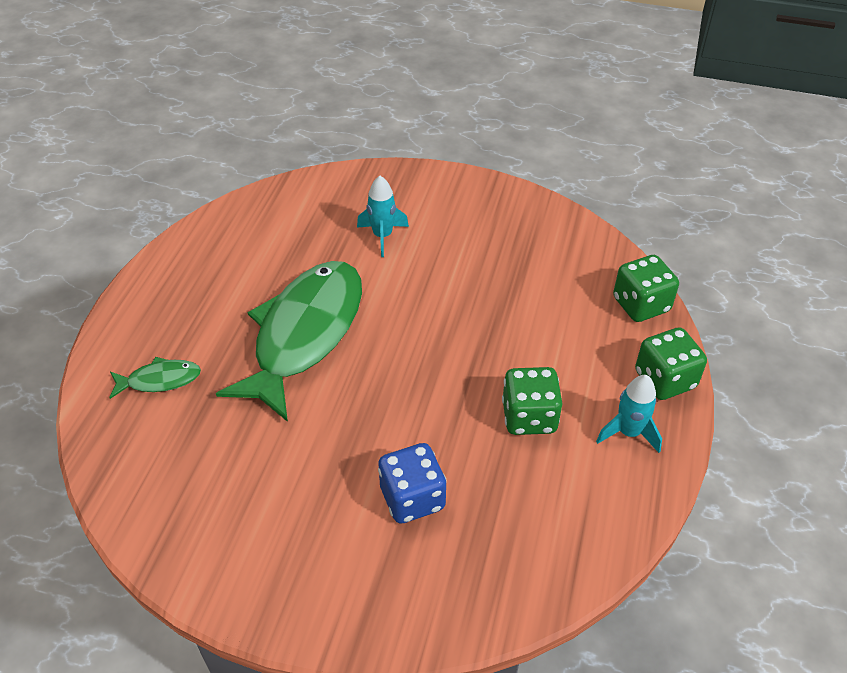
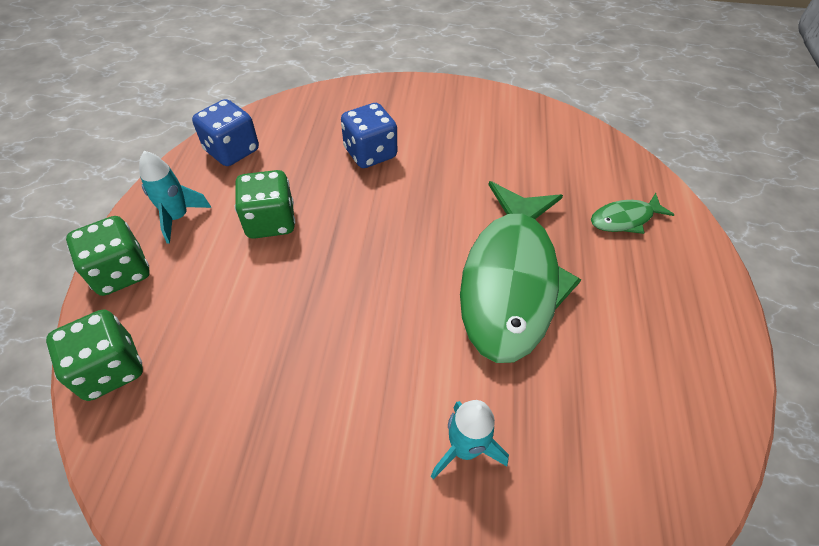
camera: 170 degrees right, 5 degrees up
(588, 522) = (232, 151): none -> blue dice

